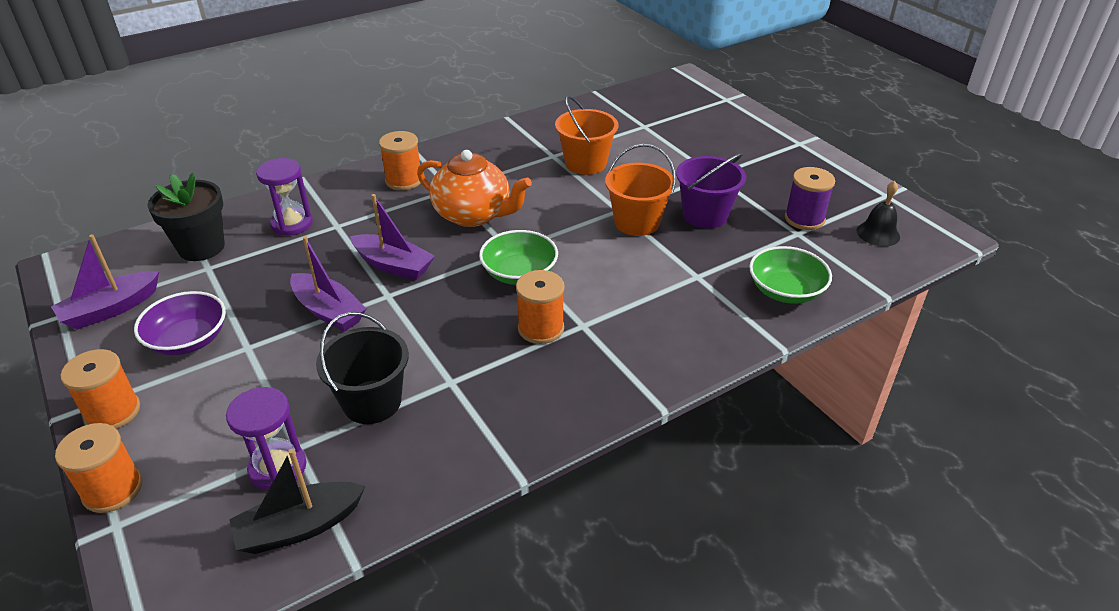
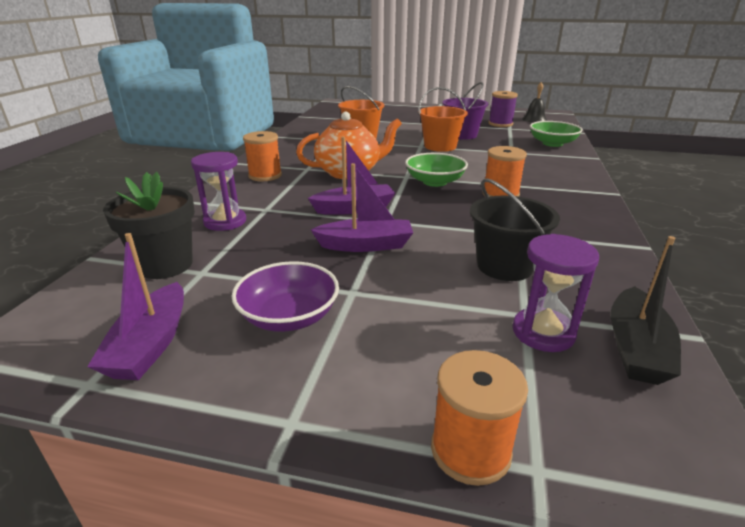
camera: 45 degrees left, 10 degrees down
(113, 412) = (331, 403): orange spool -> none

